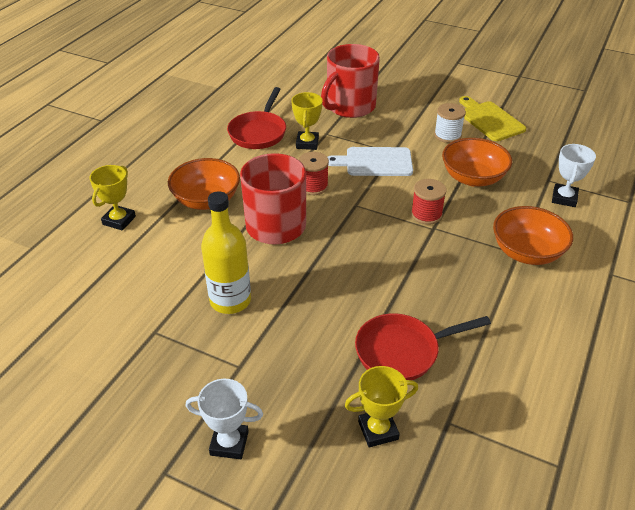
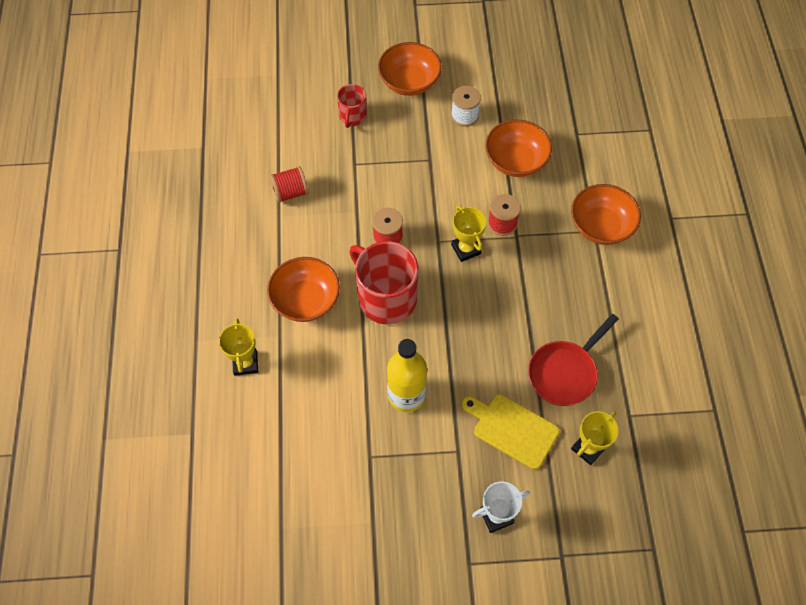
camera: 30 degrees left, 20 degrees up
(259, 132) = (290, 192): red pan -> red spool
(307, 143) = (346, 185): yellow trophy -> yellow trophy (466, 249)
(350, 106) = (352, 116): red mug -> red mug, size x0.53
(375, 162) = (422, 181): white cutting board -> none
(415, 102) = (409, 82): none -> orange bowl
(489, 120) = (489, 77): yellow cutting board -> yellow cutting board (512, 429)
(564, 198) = (599, 150): white trophy -> none

